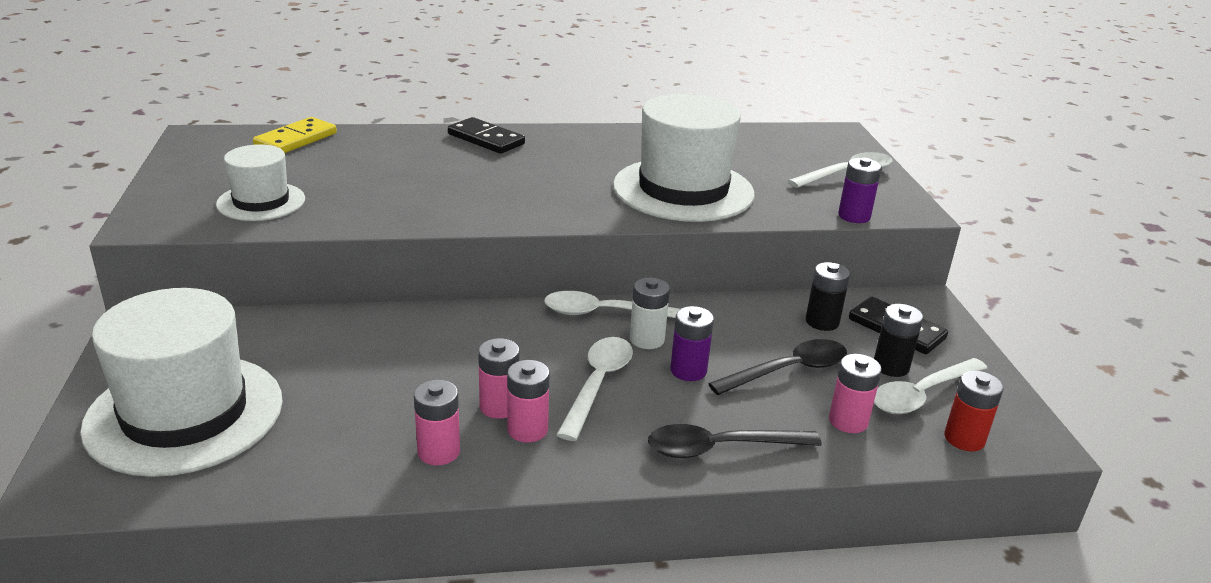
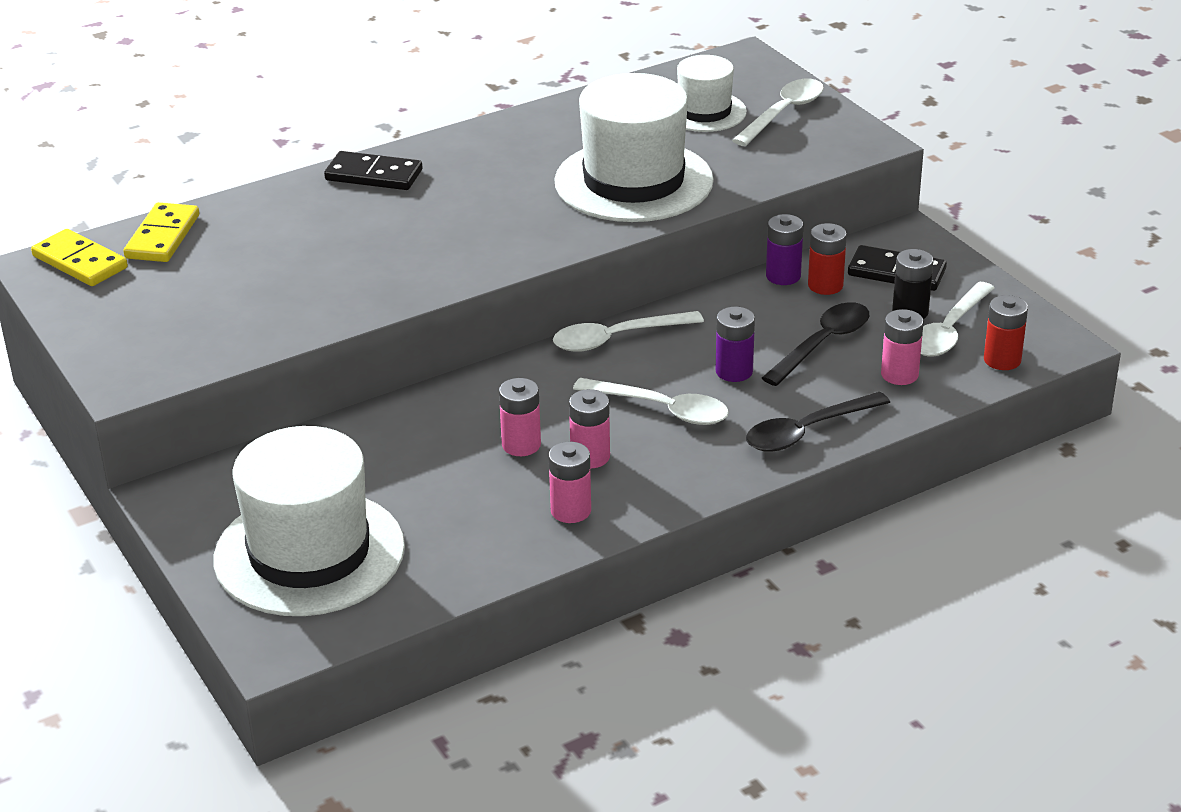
camera: 20 degrees left, 5 degrees up
(222, 141) = (80, 262): none -> yellow domino
(261, 202) = (215, 323): white hat -> white hat (704, 112)
(527, 430) = (632, 468): pink battery -> pink battery (521, 445)
(598, 384) = (662, 409): white spoon -> white spoon turned 120 degrees clockwise
(647, 339) = (675, 353): white battery -> none
(822, 322) = (825, 285): black battery -> red battery
(854, 216) = (819, 165): purple battery -> purple battery (783, 276)

